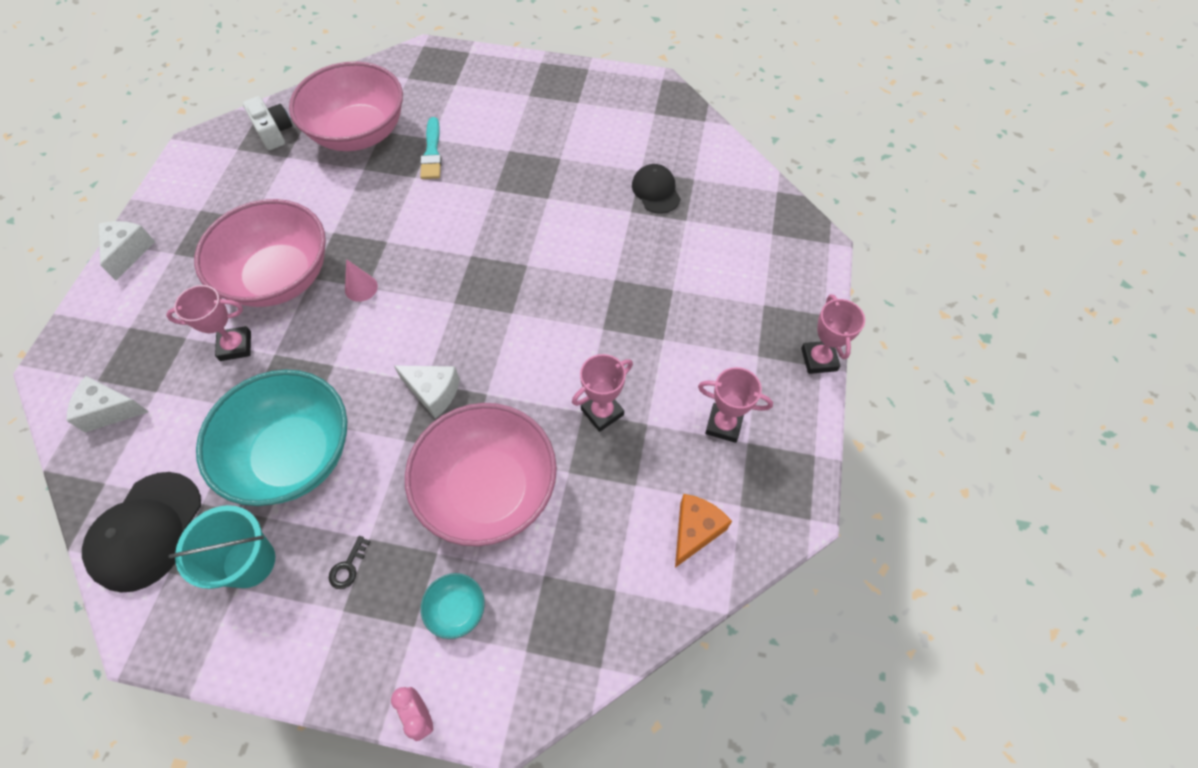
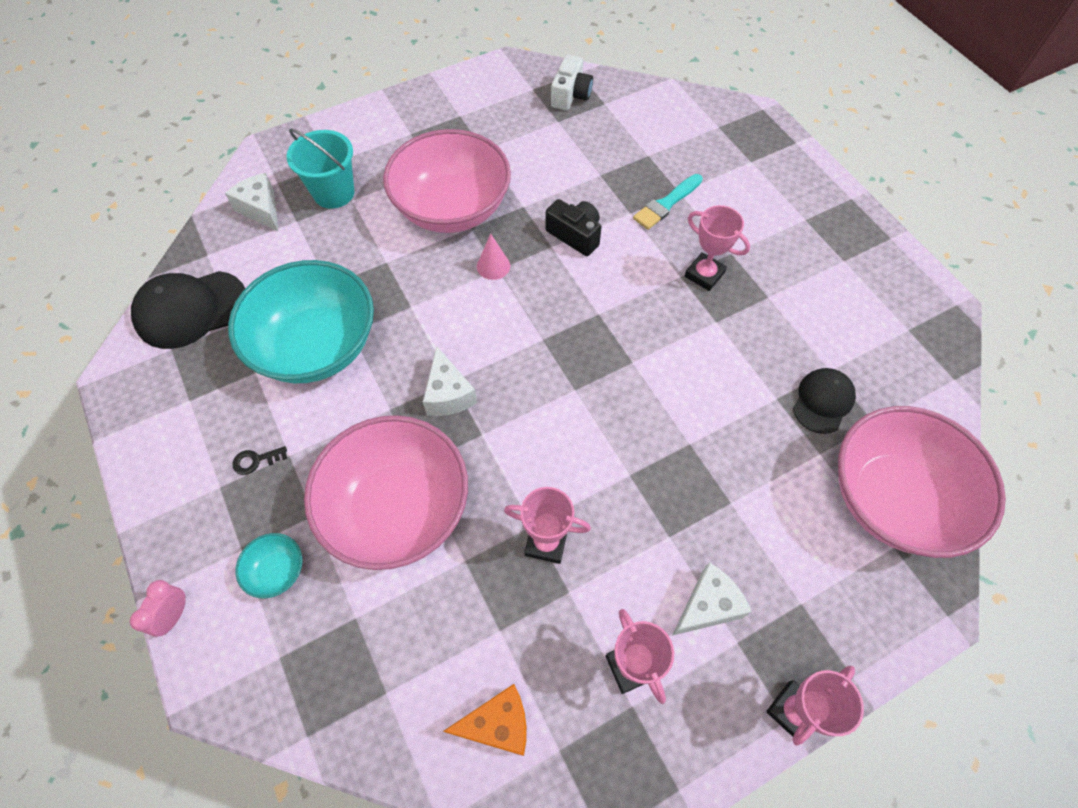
camera: 50 degrees right, 0 degrees up
(129, 252) = (387, 110): white cheese -> white cheese (707, 606)
(235, 346) = (371, 233): pink trophy -> pink trophy (704, 274)
(249, 562) = (213, 392): turquoise bucket -> turquoise bucket (334, 193)
(359, 133) = (629, 143): pink bowl -> pink bowl (893, 498)
(394, 221) = (575, 235): none -> black camera

